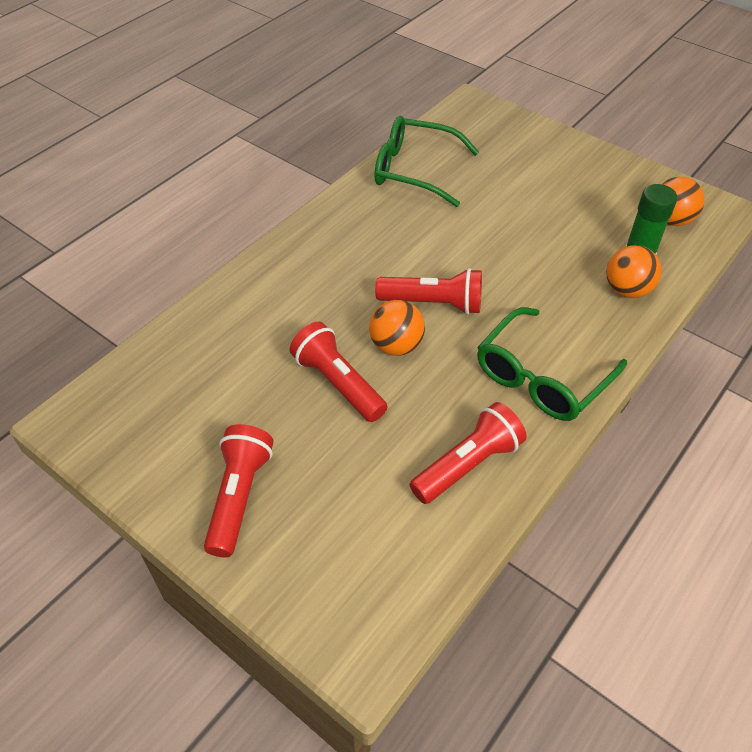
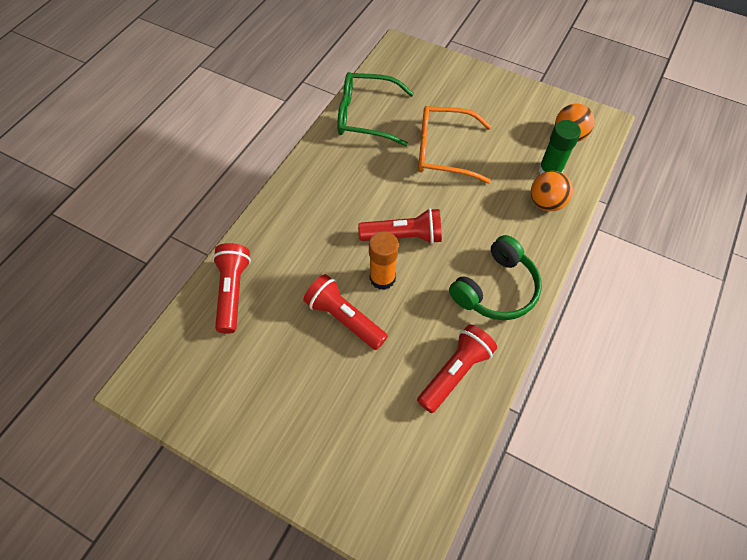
camera: 10 degrees left, 10 degrees up
(239, 496) = (289, 429): red flashlight -> red flashlight (233, 291)
(396, 346) = (382, 278): orange ball -> orange glue stick
(504, 218) = (443, 151): none -> orange glasses
(541, 377) = (496, 289): green glasses -> green headphones

